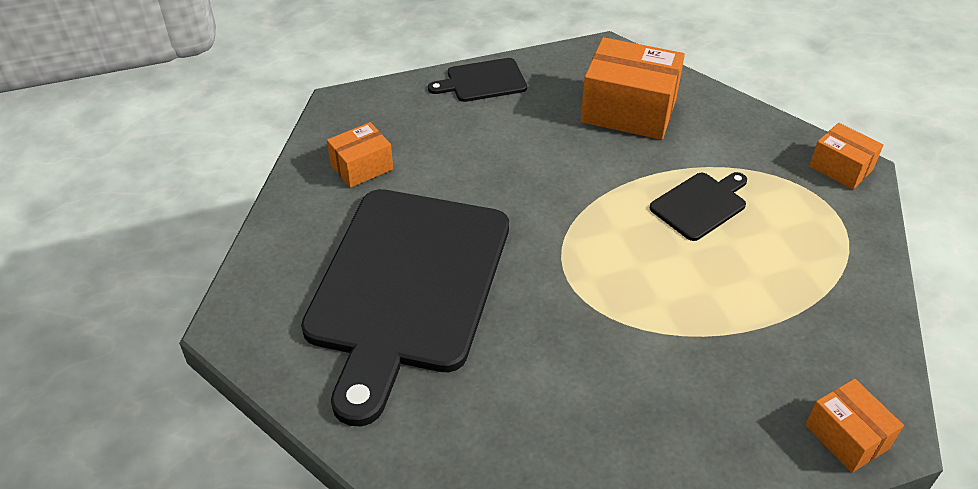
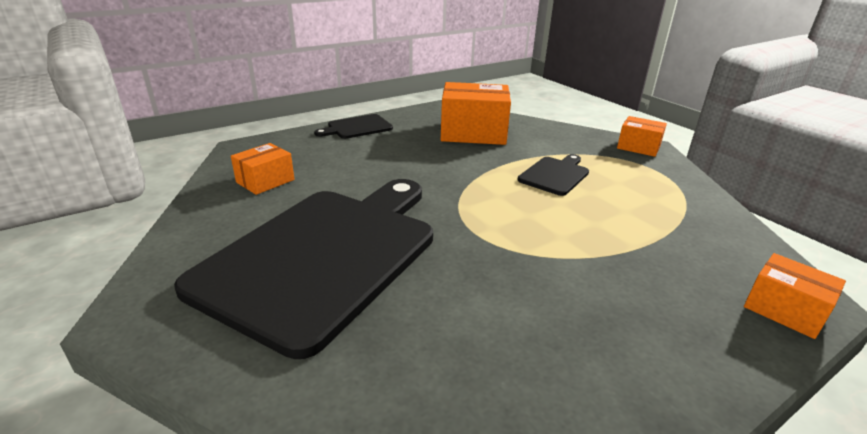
camera: 15 degrees left, 15 degrees down
(407, 286) = (324, 255): black cutting board -> black cutting board turned 150 degrees counterclockwise

